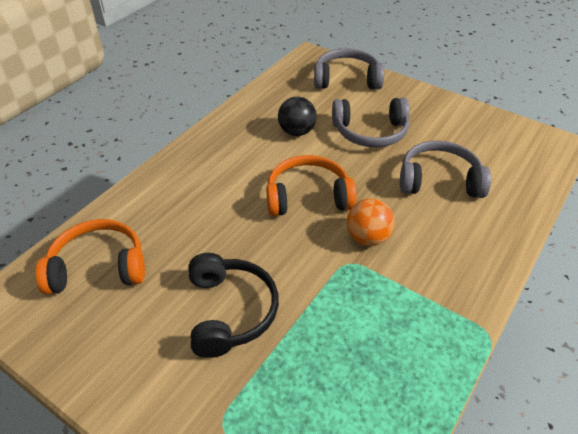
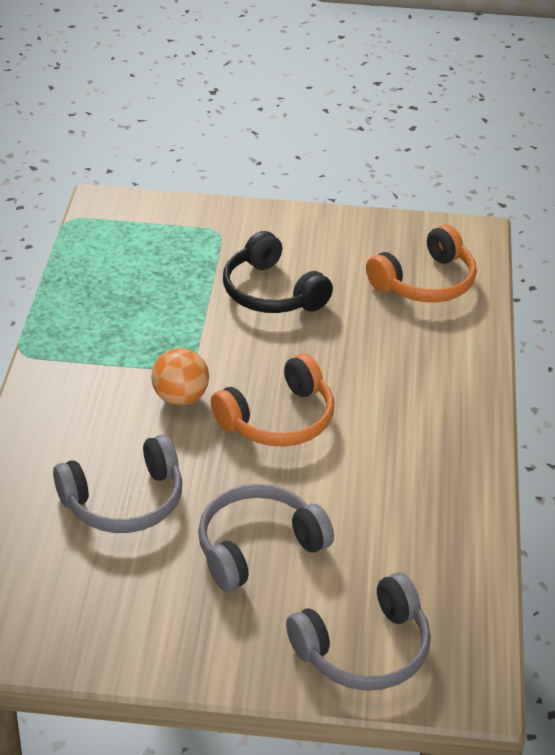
camera: 150 degrees right, 5 degrees down
(296, 132) = (363, 506): black ball -> none

